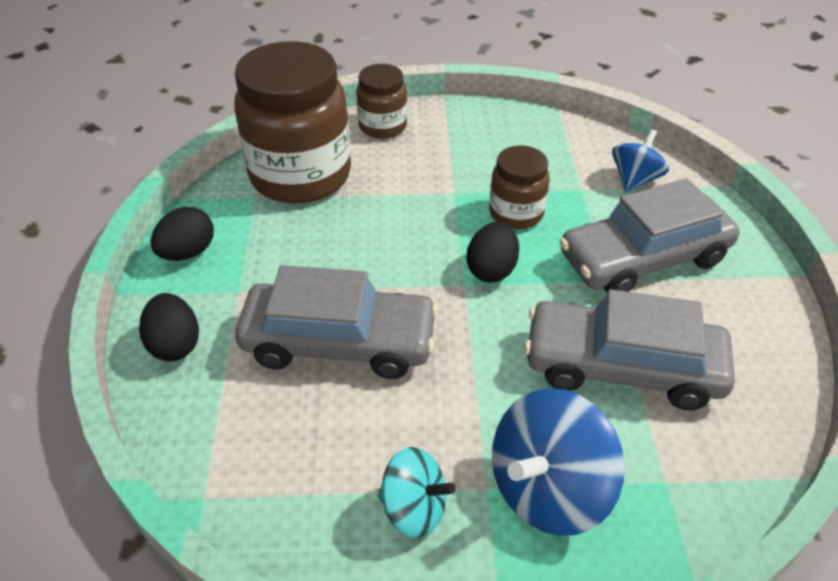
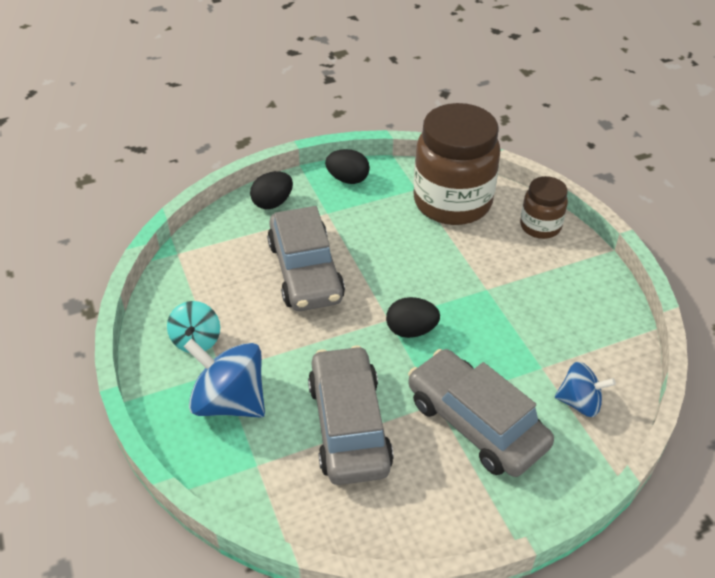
camera: 70 degrees right, 0 degrees up
(516, 213) = (483, 331): brown jar -> none

